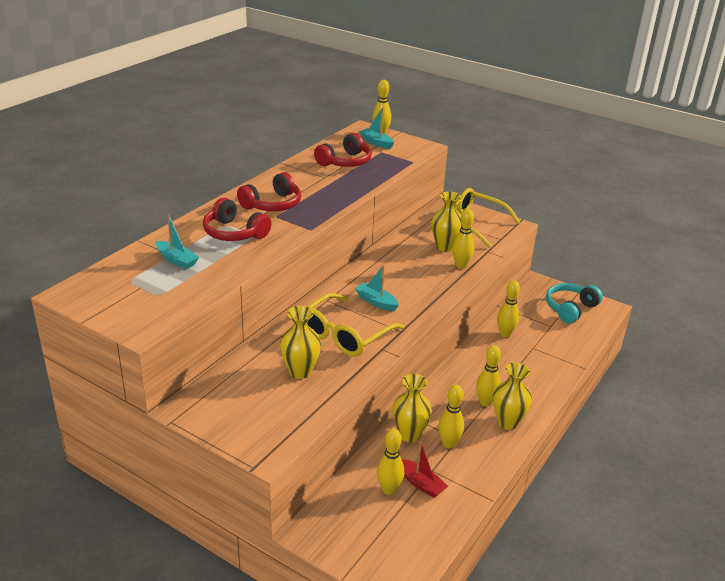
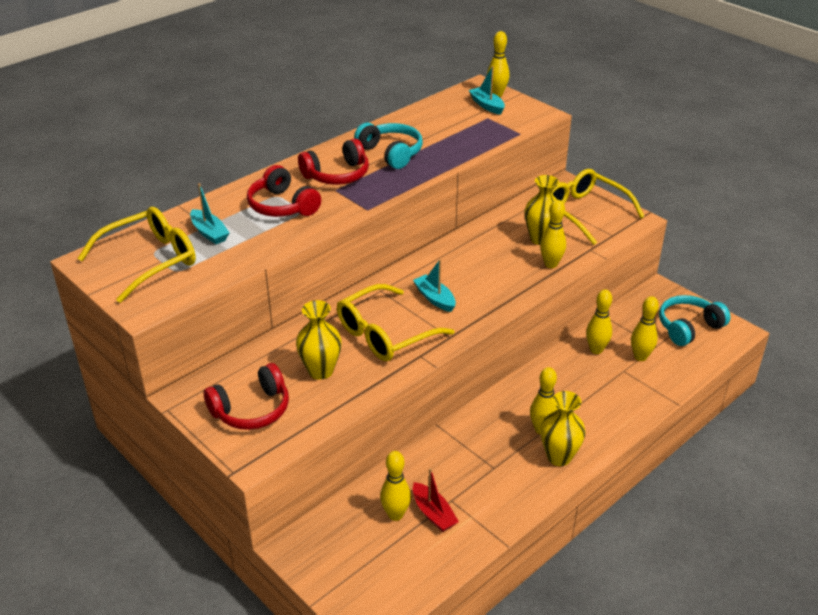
camera: 15 degrees right, 5 degrees up
(130, 288) = (150, 261): none -> yellow glasses
(312, 184) = (391, 153): none -> turquoise headphones
(345, 162) = (440, 128): red headphones -> red headphones (251, 409)
(409, 434) = (440, 455): yellow vase -> none
(448, 443) = (481, 472): yellow bowling pin -> yellow bowling pin (640, 357)

